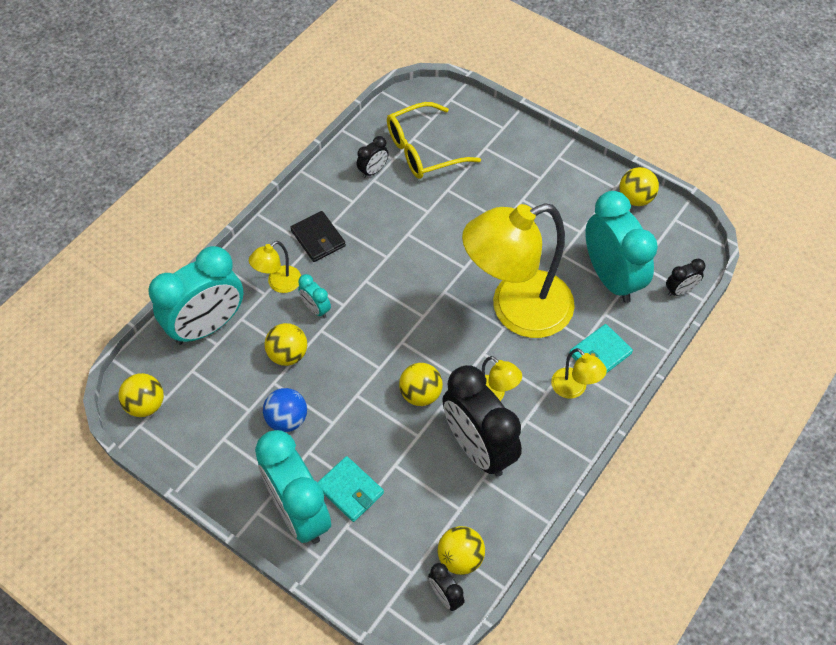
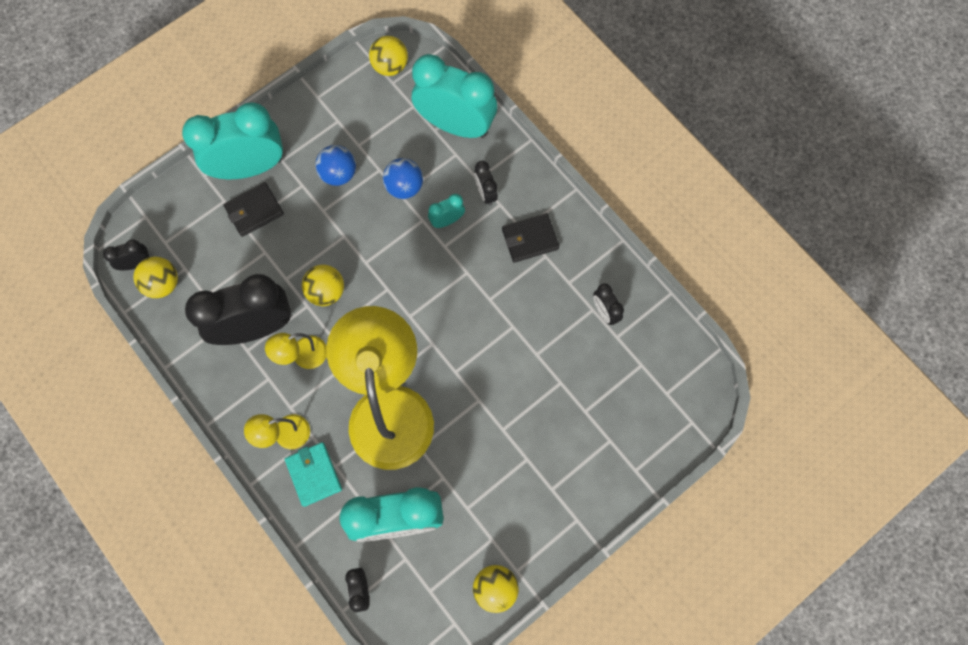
camera: 105 degrees right, 15 degrees up
(207, 326) = (455, 125): turquoise clock -> turquoise clock turned 135 degrees clockwise
(279, 284) = (485, 193): yellow lamp -> black clock
(288, 354) = (404, 187): yellow ball -> blue ball
(350, 490) = (254, 211): turquoise wallet -> black wallet
(424, 150) = (621, 372): yellow glasses -> none

